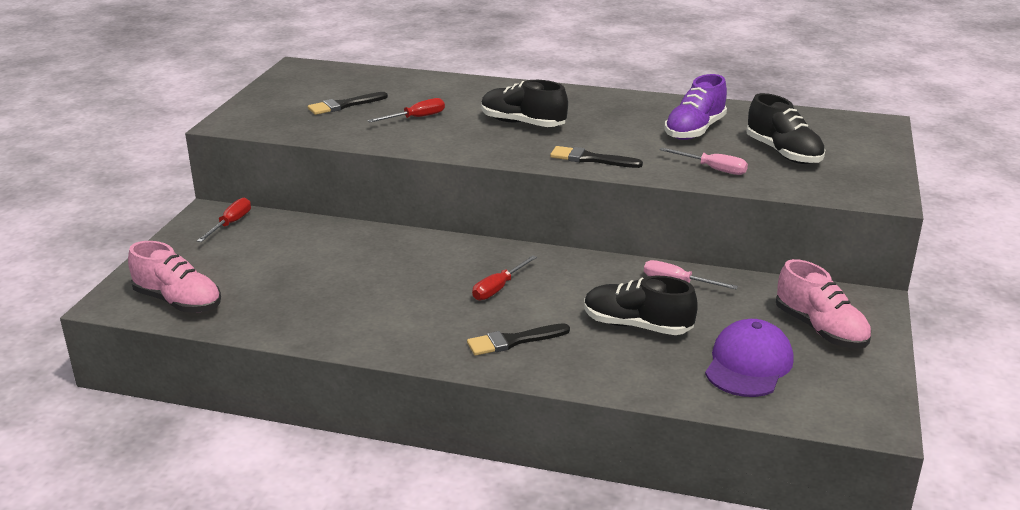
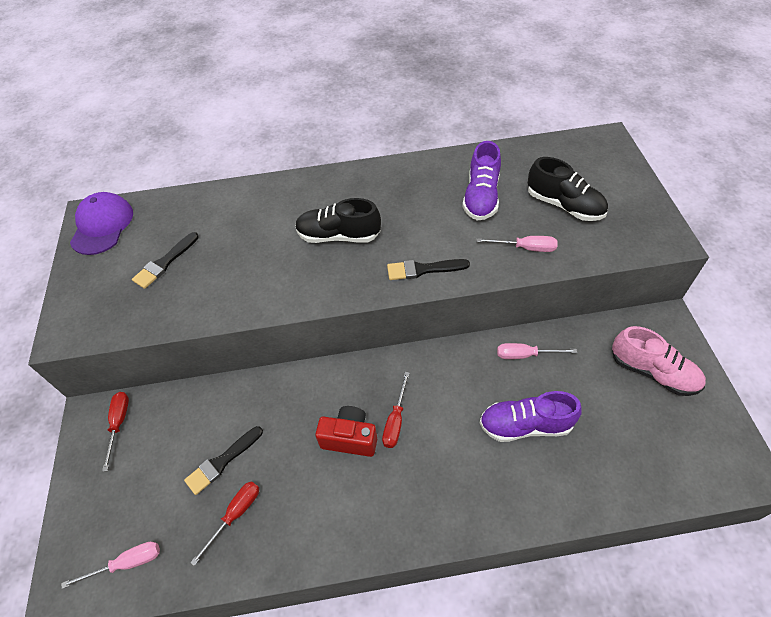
camera: 20 degrees left, 25 degrees up
(178, 302) = (127, 563): pink shoe -> pink screwdriver
(416, 118) = (241, 260): red screwdriver -> red screwdriver (235, 515)
(442, 287) = (350, 438): none -> red camera
(513, 341) = (444, 488): black brush -> black brush (222, 462)
(637, 326) = (525, 425): black shoe -> purple shoe
(748, 364) = (628, 439): purple cap -> purple cap (102, 226)

